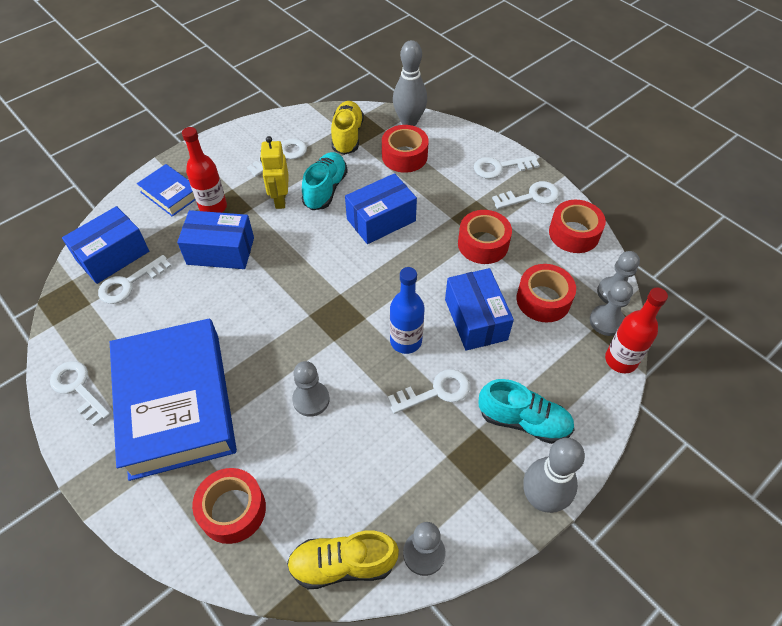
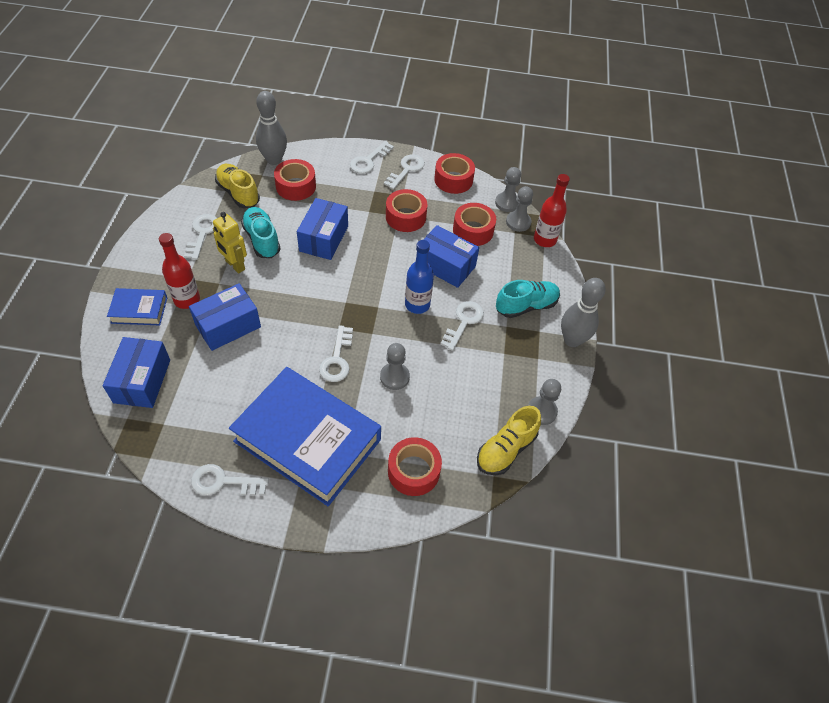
camera: 45 degrees left, 0 degrees up
(129, 283) = (180, 391): white key -> white key (337, 359)

